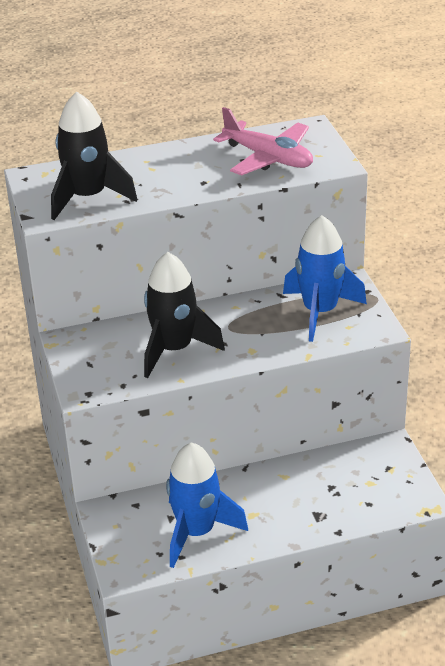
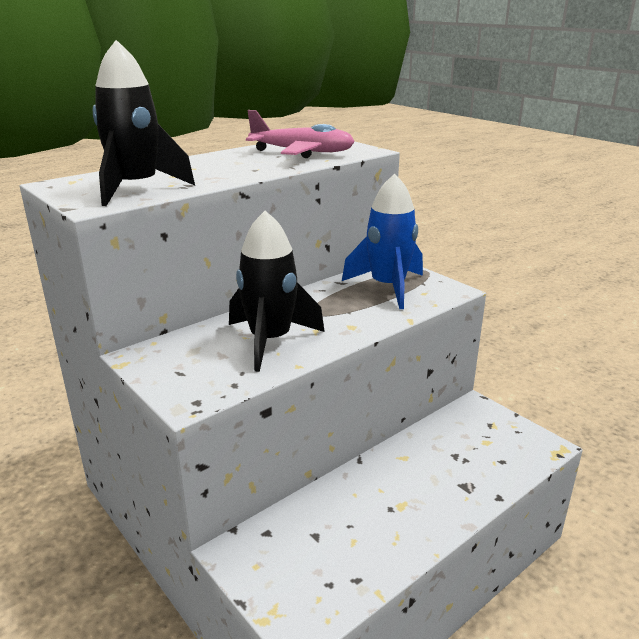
camera: 25 degrees left, 10 degrees down
(196, 532) = (356, 543): blue rocket -> none

